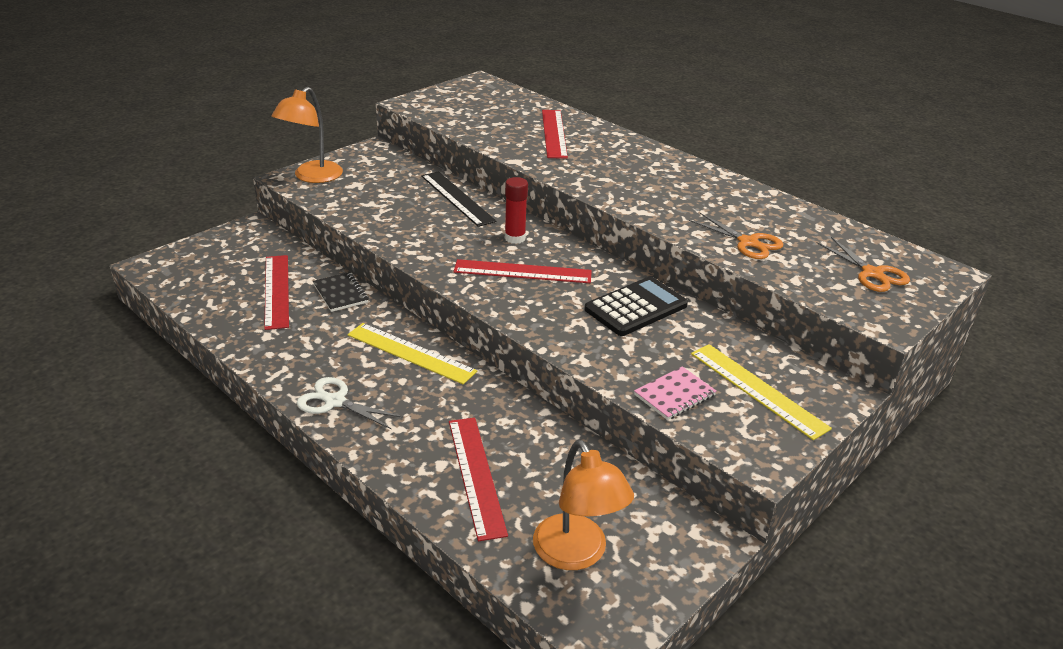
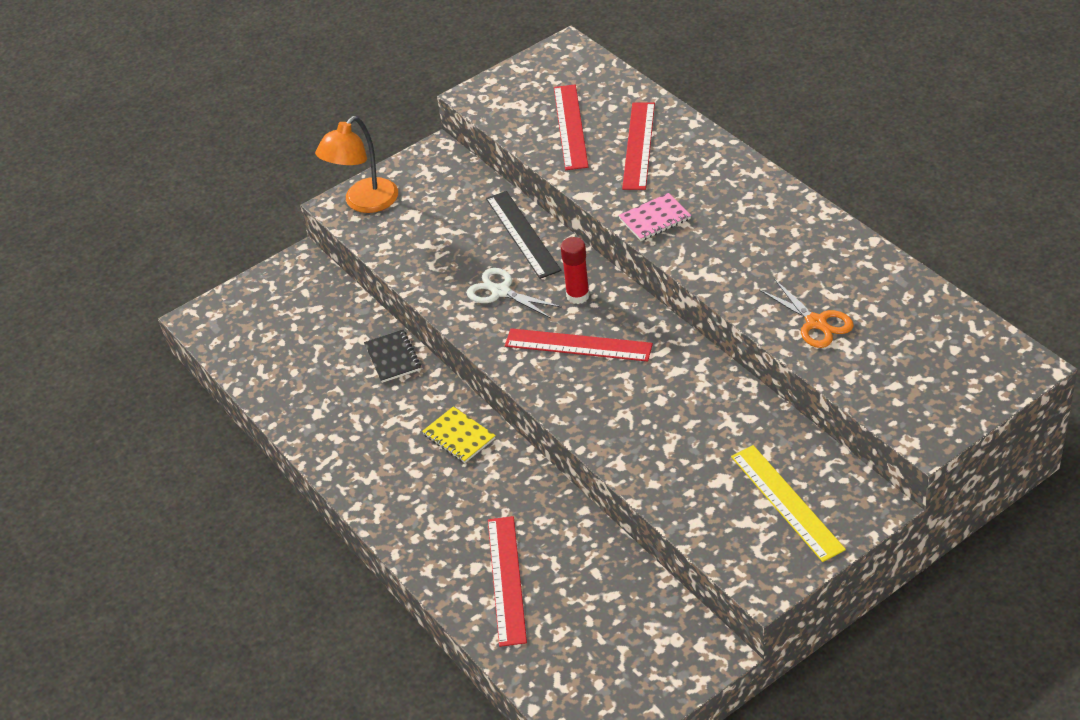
camera: 15 degrees right, 10 degrees up
(277, 291) = (327, 354): red ruler -> red ruler (570, 127)
(335, 401) = (381, 494): white scissors -> white scissors (500, 291)
(410, 353) = (459, 437): yellow ruler -> yellow notebook
(576, 554) = (585, 662): orange lamp -> none
(636, 307) = (689, 395): black calculator -> none
(675, 395) = (700, 507): pink notebook -> pink notebook (655, 219)
(872, 274) = (939, 368): orange scissors -> none

